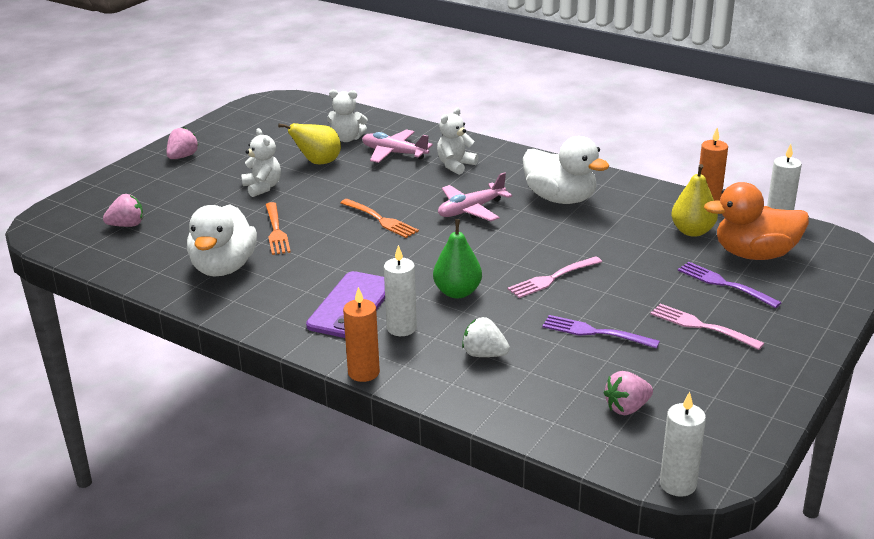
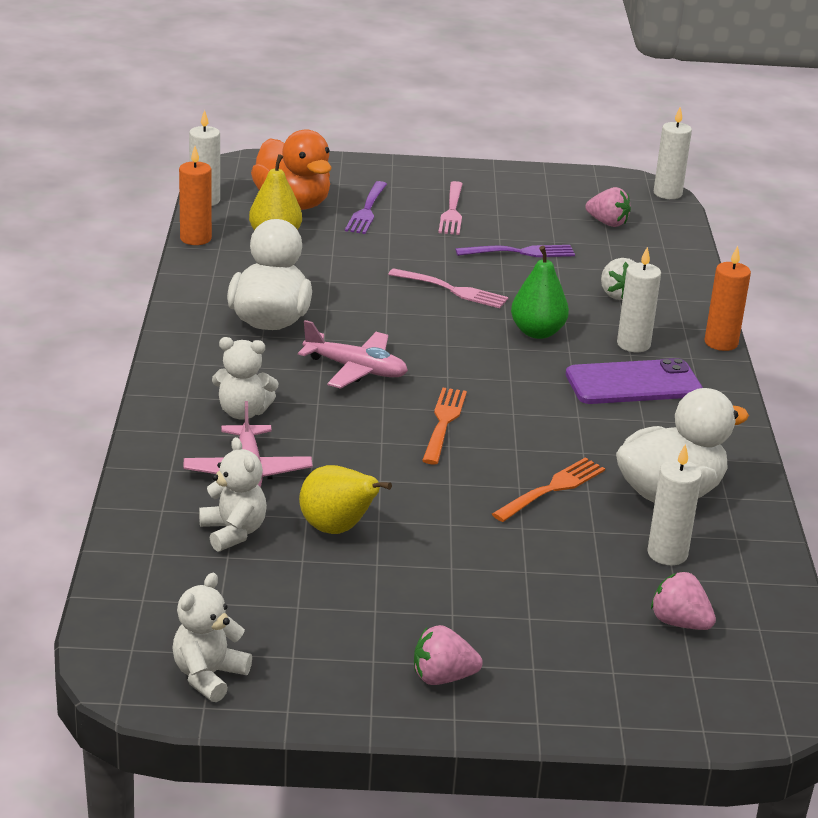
camera: 125 degrees left, 0 degrees up
(177, 244) = (667, 554): none -> white candle
(262, 187) = (458, 548): white teddy bear -> white teddy bear (208, 676)
(596, 332) = (519, 252): purple fork -> purple fork turned 90 degrees counterclockwise

